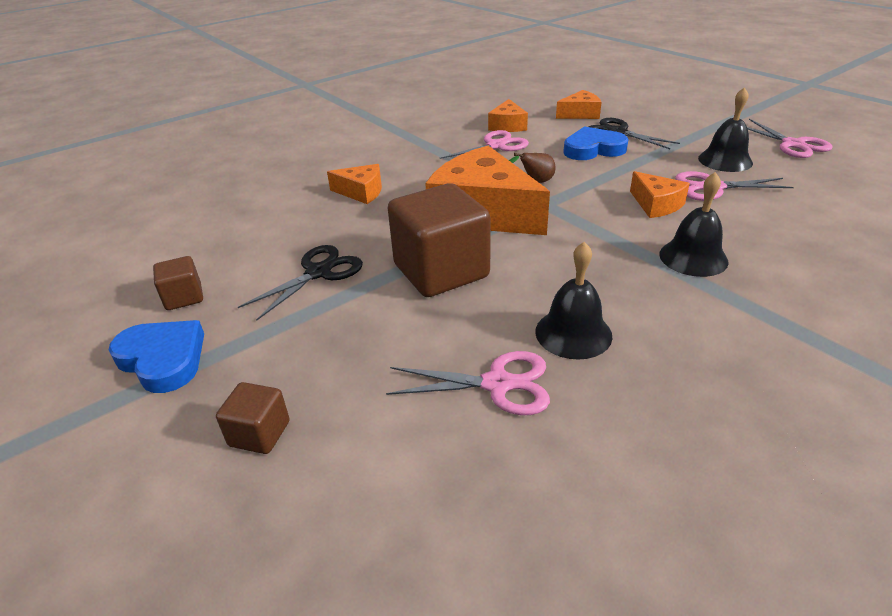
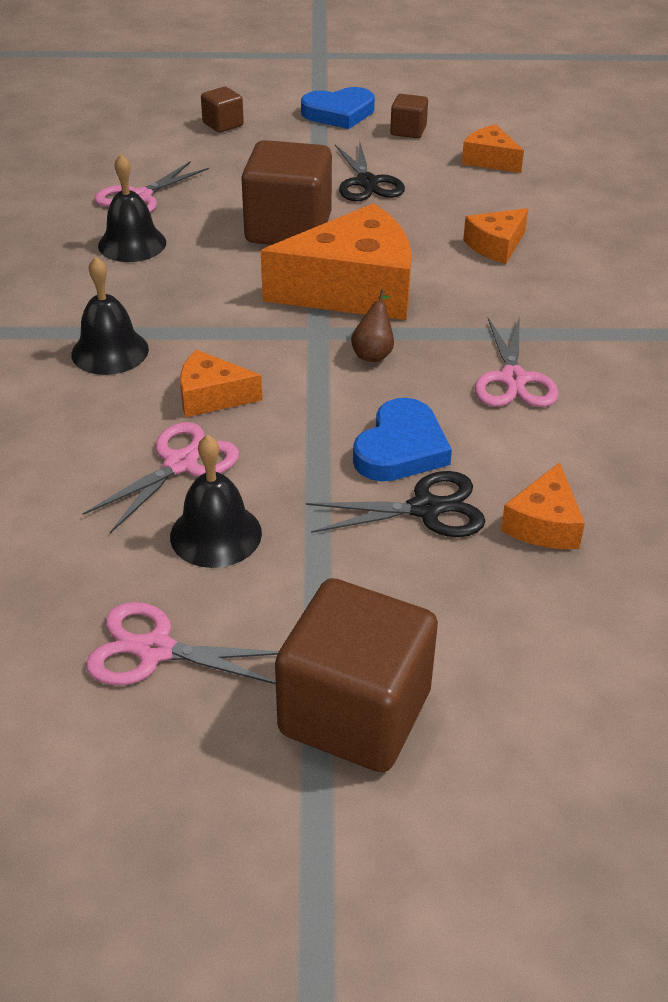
camera: 125 degrees right, 5 degrees up
(507, 126) = (577, 427): orange cheese -> orange cheese (490, 160)
(726, 110) = (355, 712): none -> brown cube

